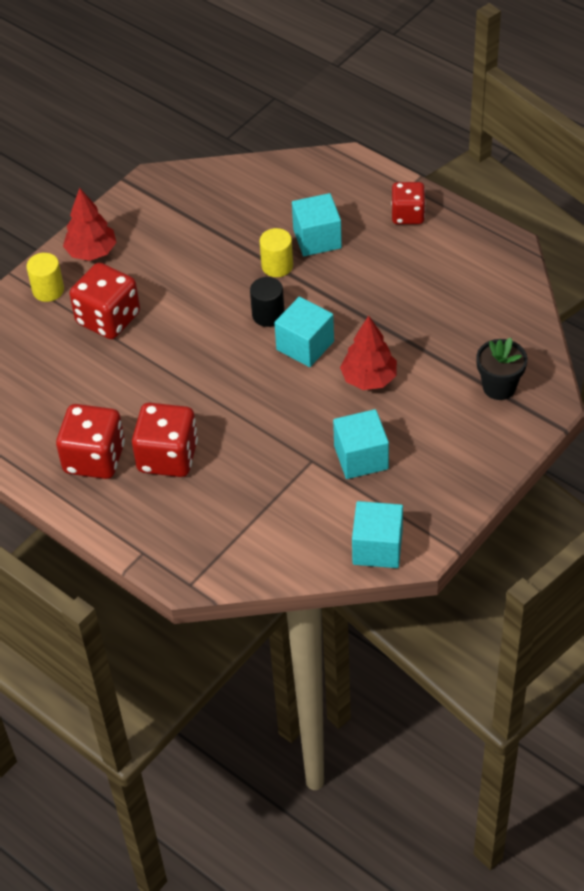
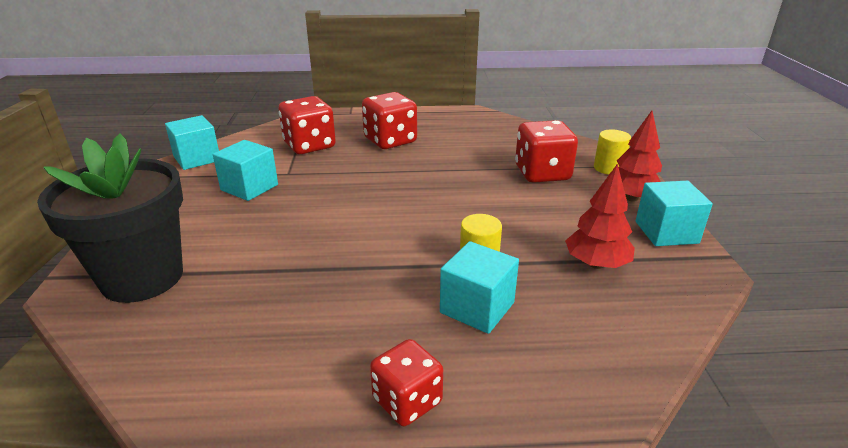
camera: 135 degrees right, 20 degrees down
(94, 458) = (432, 126): red dice -> red dice (309, 146)
(268, 315) = (432, 227): black cylinder -> none
(305, 345) = (372, 223): turquoise cube -> turquoise cube (666, 232)
(369, 379) = (288, 228): red tree -> red tree (596, 264)
(499, 387) = (142, 277): black flower pot -> black flower pot, size x1.92

